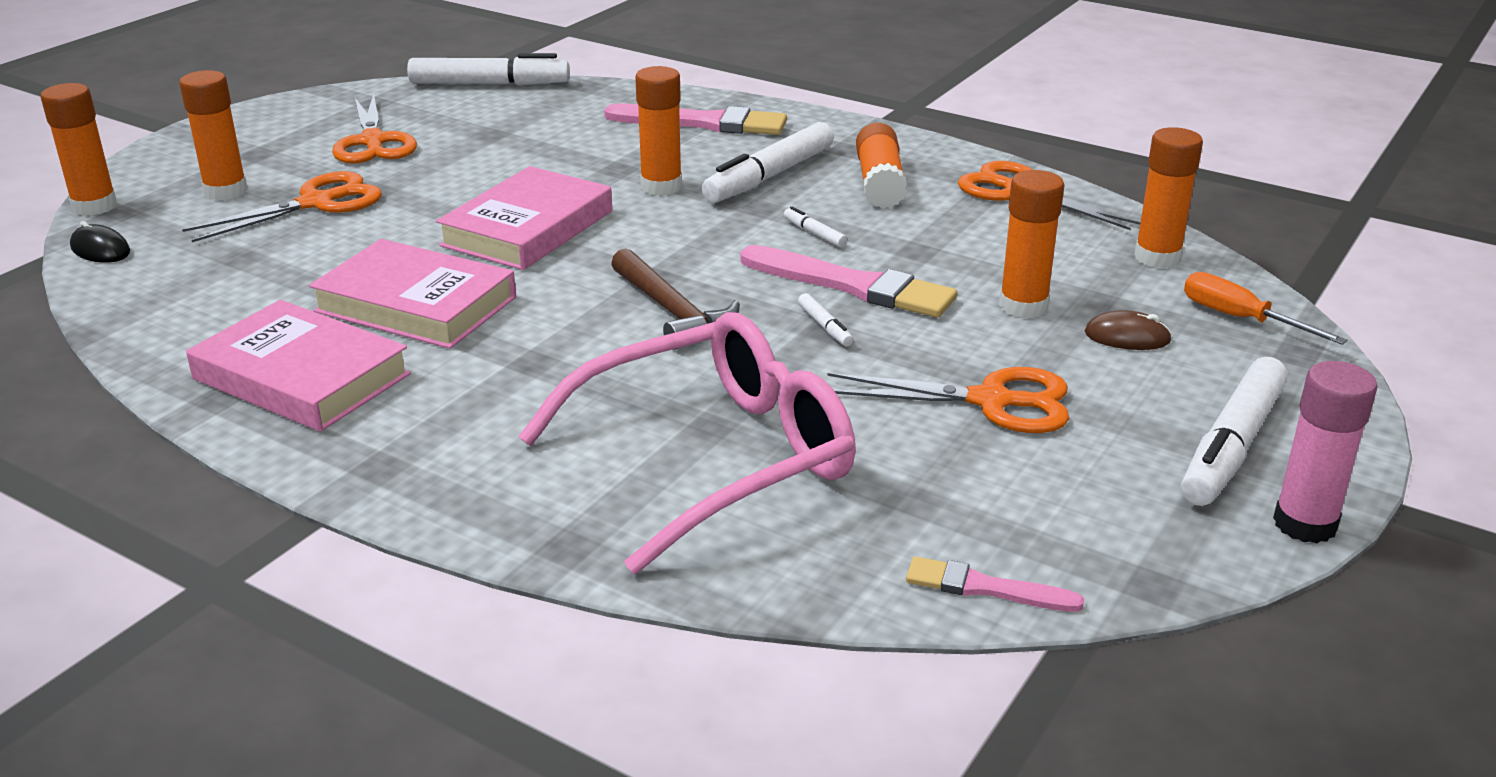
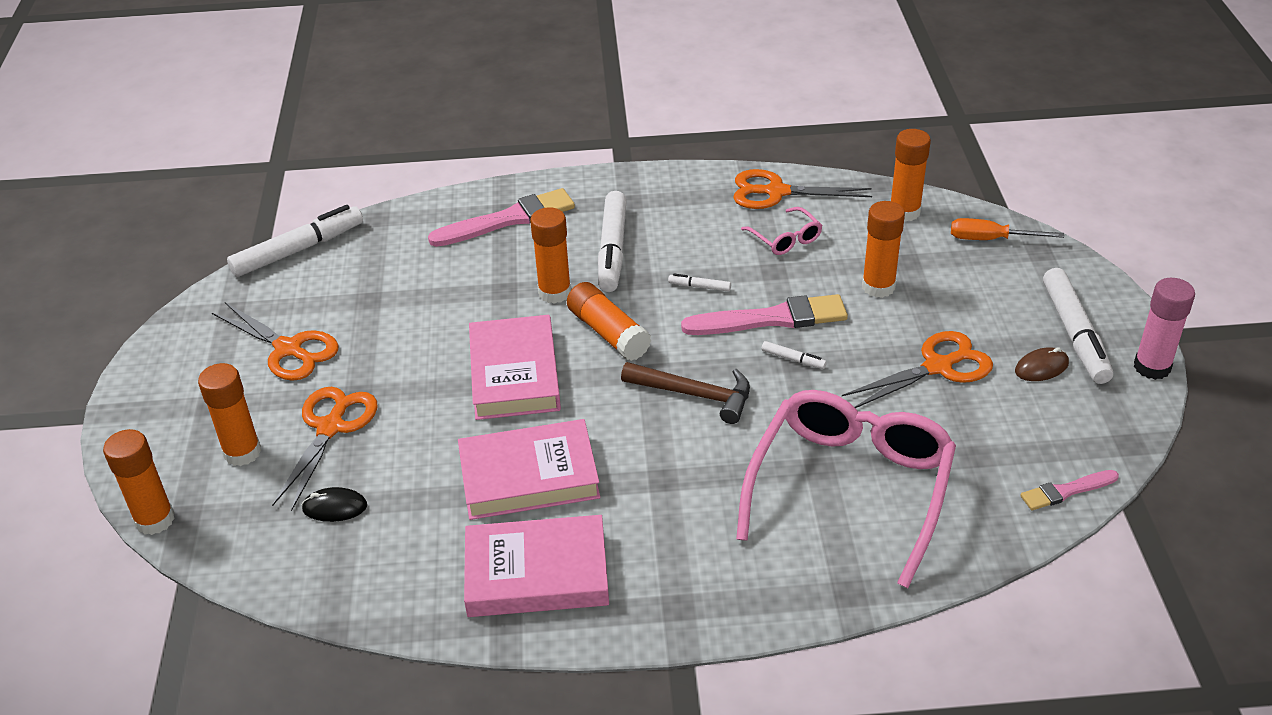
camera: 35 degrees left, 10 degrees up
(100, 249) = (226, 555): black mouse -> black mouse (335, 507)
(879, 183) = (687, 223): orange glue stick -> orange glue stick (608, 333)
(972, 230) = (785, 238): none -> pink glasses
(1127, 337) = (952, 282): brown mouse -> brown mouse (1041, 367)

